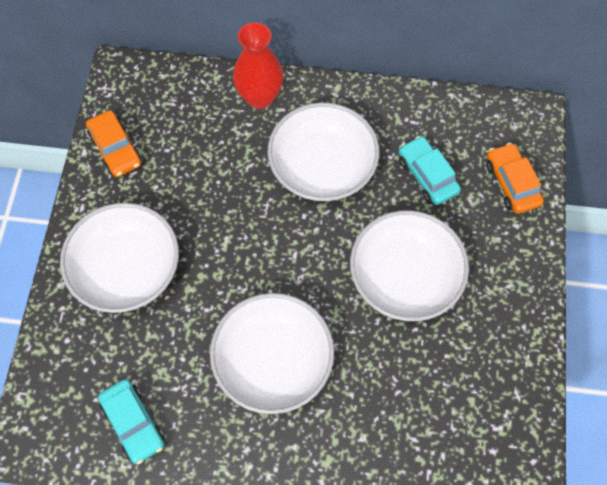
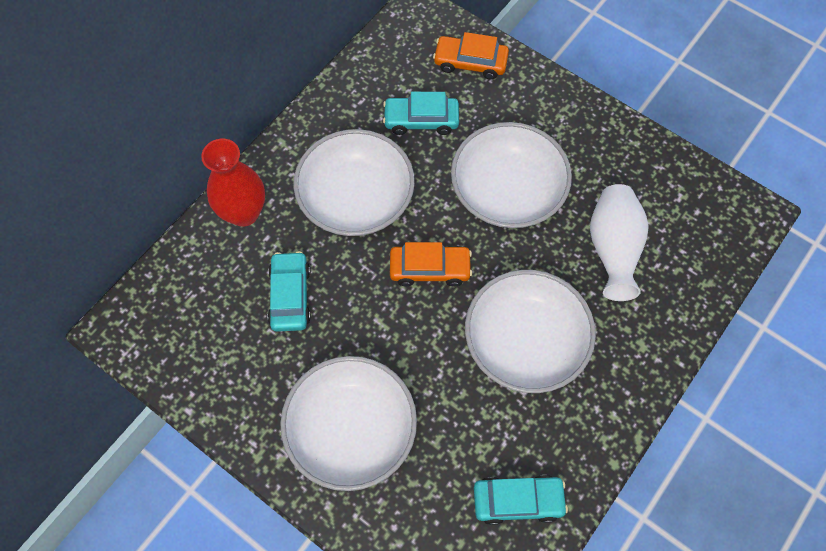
camera: 60 degrees left, 0 degrees up
(115, 149) = (207, 376): orange car -> orange car (430, 269)
(210, 167) = (290, 296): none -> turquoise car
(405, 392) = (612, 249): none -> white vase

